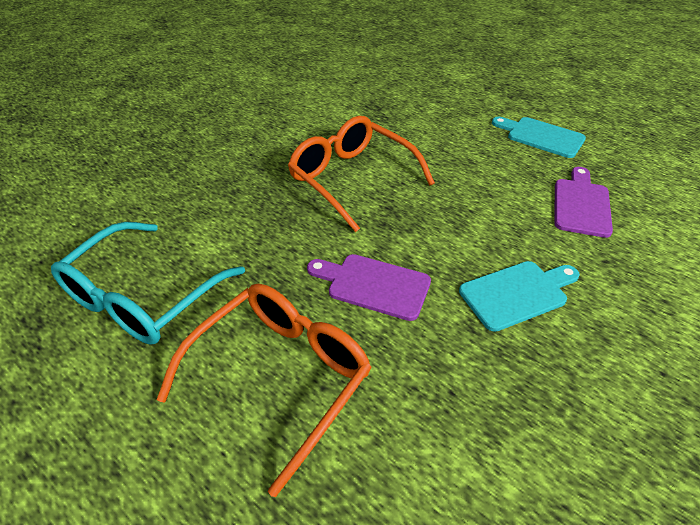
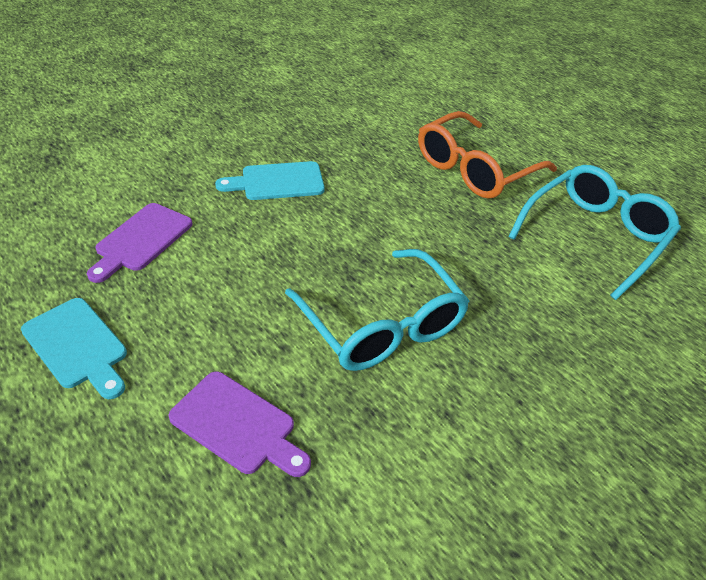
camera: 170 degrees left, 0 degrees up
(352, 179) = (382, 325): orange glasses -> turquoise glasses
(373, 285) = (393, 209): purple cutting board -> purple cutting board (237, 425)

